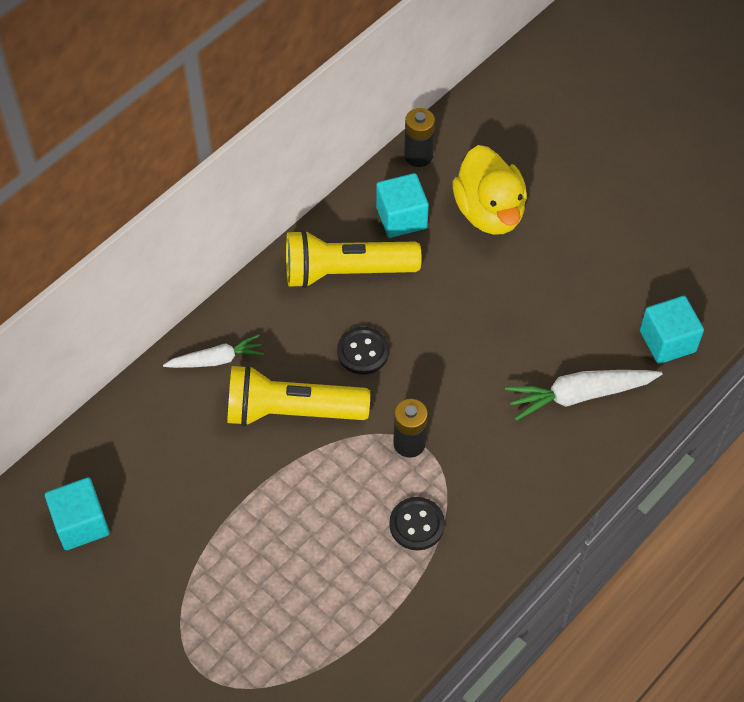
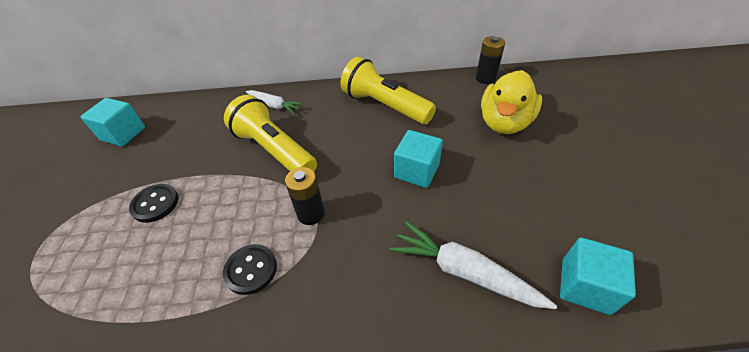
camera: 45 degrees right, 10 degrees down
(363, 352) = (347, 146): black button -> black button (155, 204)
(401, 218) = (445, 99): turquoise cube -> turquoise cube (416, 171)

